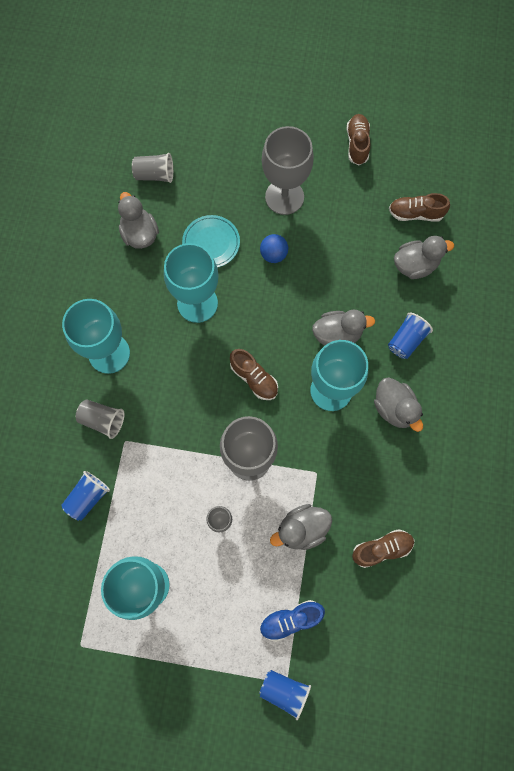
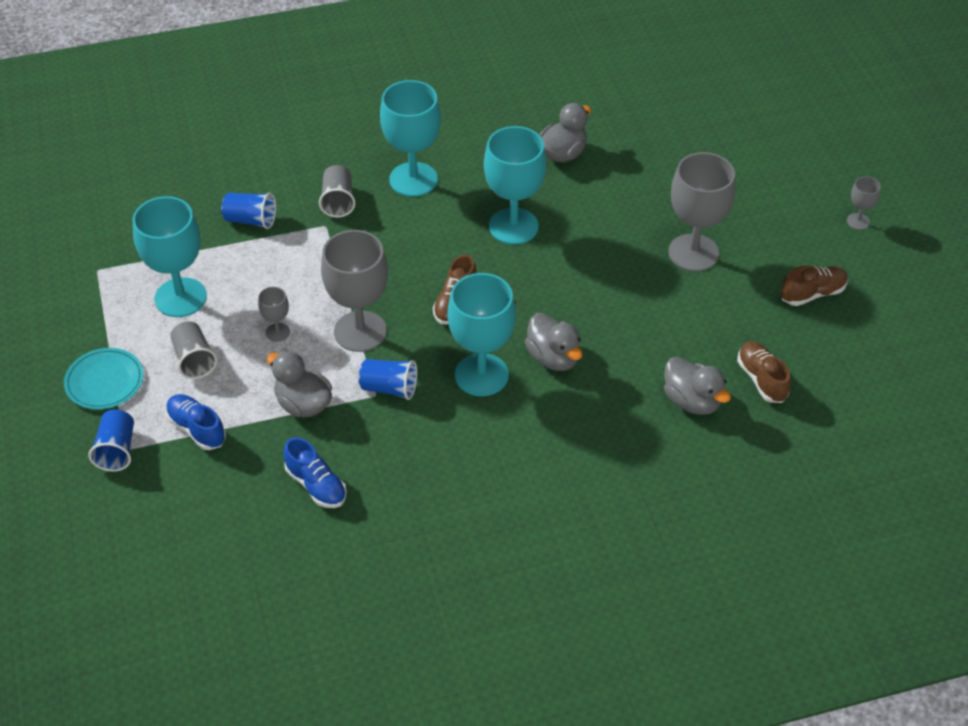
camera: 65 degrees right, 25 degrees down
(155, 175) = (640, 140): grey cup -> grey cup (194, 360)
(211, 243) = (592, 212): turquoise plate -> turquoise plate (104, 381)
(273, 254) = (615, 268): blue ball -> none
(307, 82) = (858, 221): none -> grey goblet
(381, 549) = (316, 485): brown shoe -> blue shoe
(394, 408) = (494, 441): grey duck -> none
(406, 340) = (588, 424): blue cup -> blue cup (389, 388)

